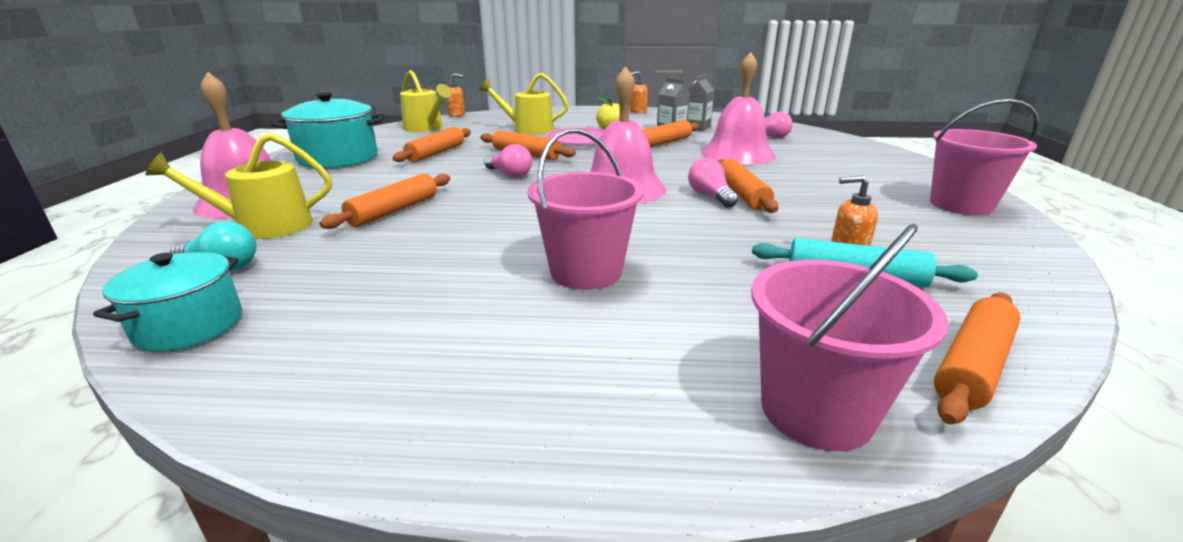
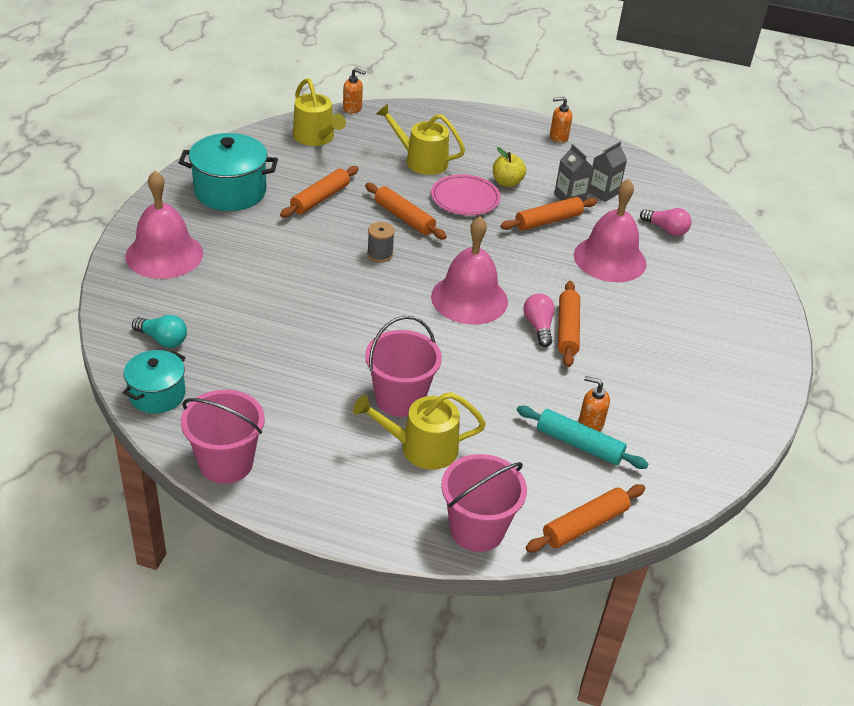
camera: 10 degrees right, 15 degrees up
(265, 226) = (183, 296): yellow watering can -> yellow watering can (422, 448)
(394, 211) = (277, 294): orange rolling pin -> none
(510, 174) = (380, 254): pink light bulb -> grey spool
(961, 205) = (743, 385): pink bucket -> pink bucket (226, 463)

